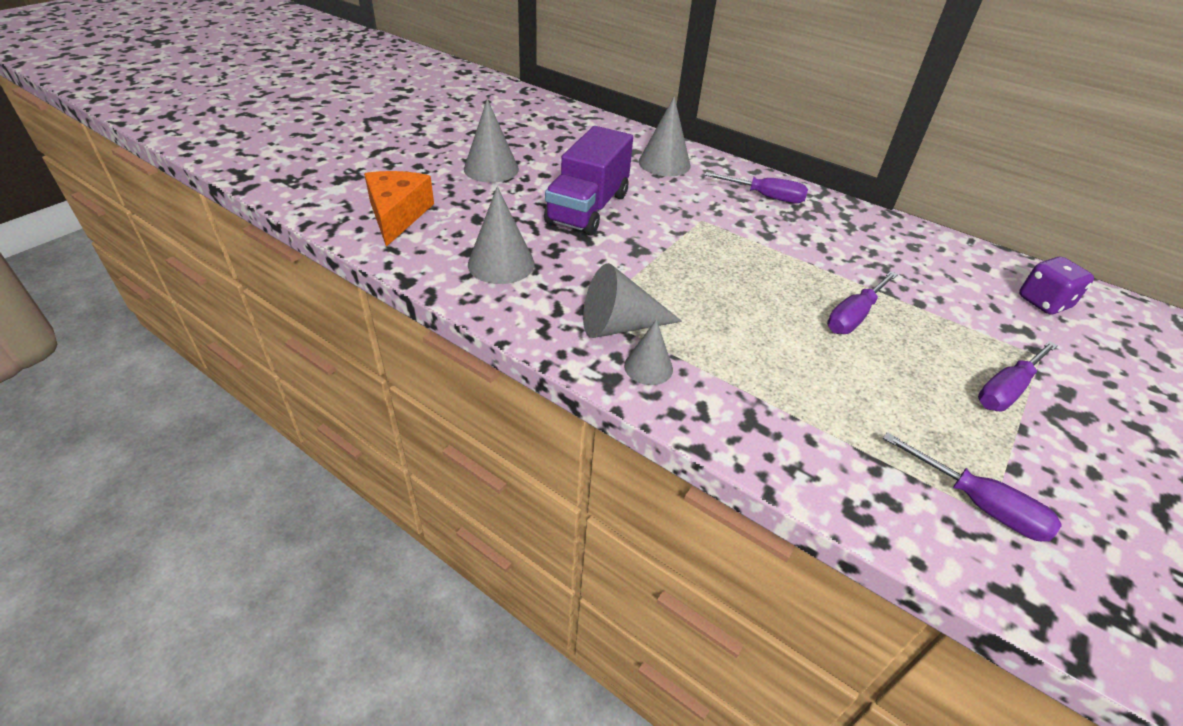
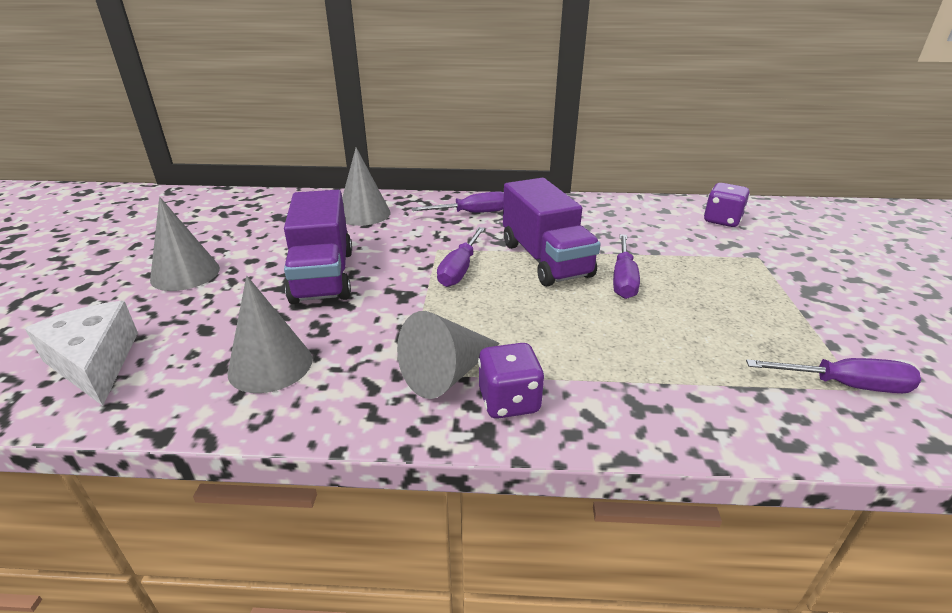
camera: 30 degrees left, 10 degrees down
(397, 215) = (95, 363): orange cheese -> white cheese
(648, 367) = (509, 401): grey cone -> purple dice
(794, 267) = (545, 260): none -> purple truck
(1006, 390) = (767, 289): purple screwdriver -> purple screwdriver (460, 269)

